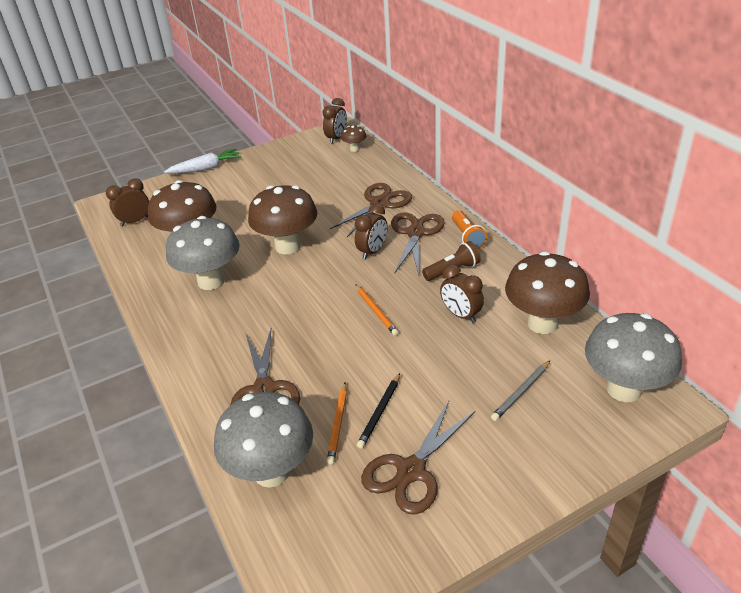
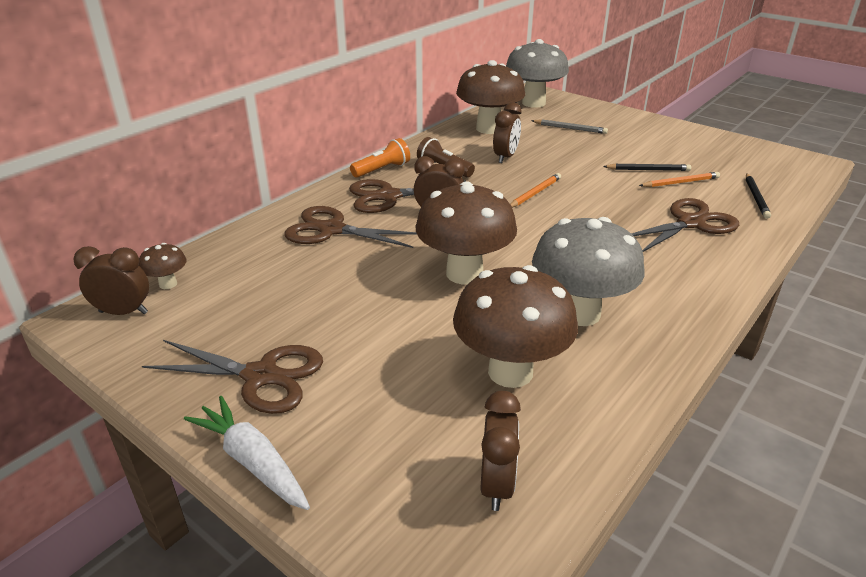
camera: 115 degrees left, 5 degrees down
(135, 221) = (496, 485): brown clock -> brown clock turned 120 degrees counterclockwise
(271, 471) = (756, 197): grey mushroom -> black pencil
(411, 471) = (682, 151): brown scissors -> brown scissors (261, 376)

